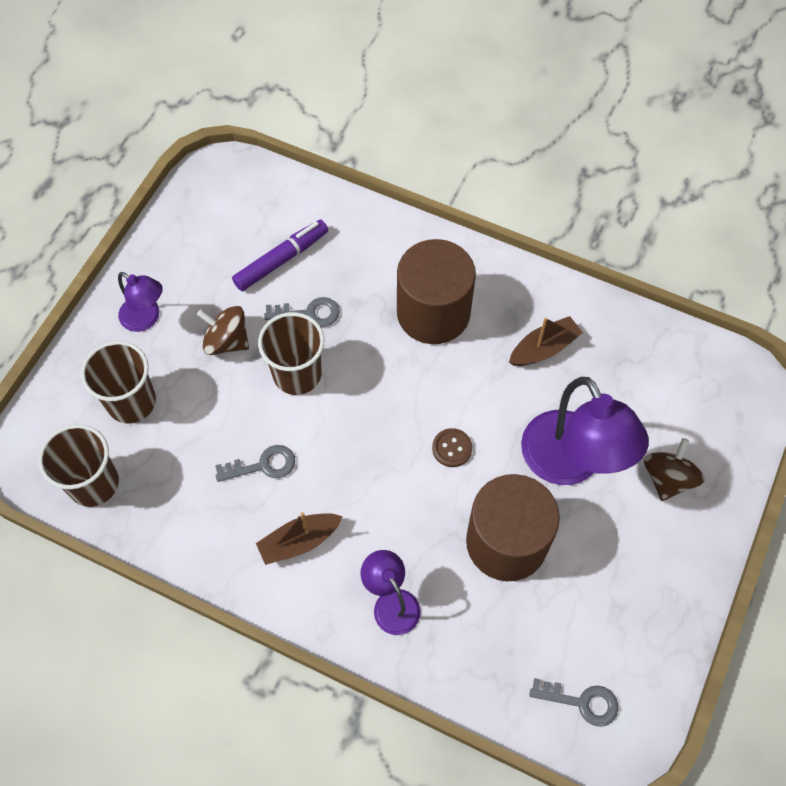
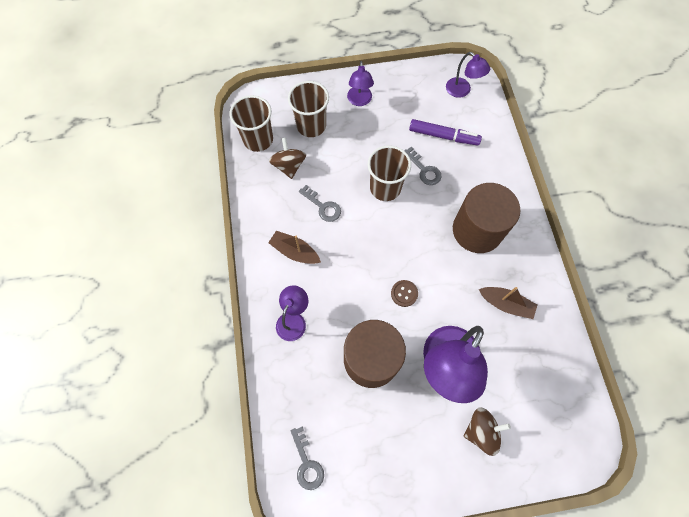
camera: 55 degrees right, 5 degrees up
(226, 341) = (376, 143): brown spinning top -> brown spinning top (289, 166)
(237, 195) = (462, 91): none -> purple lamp

